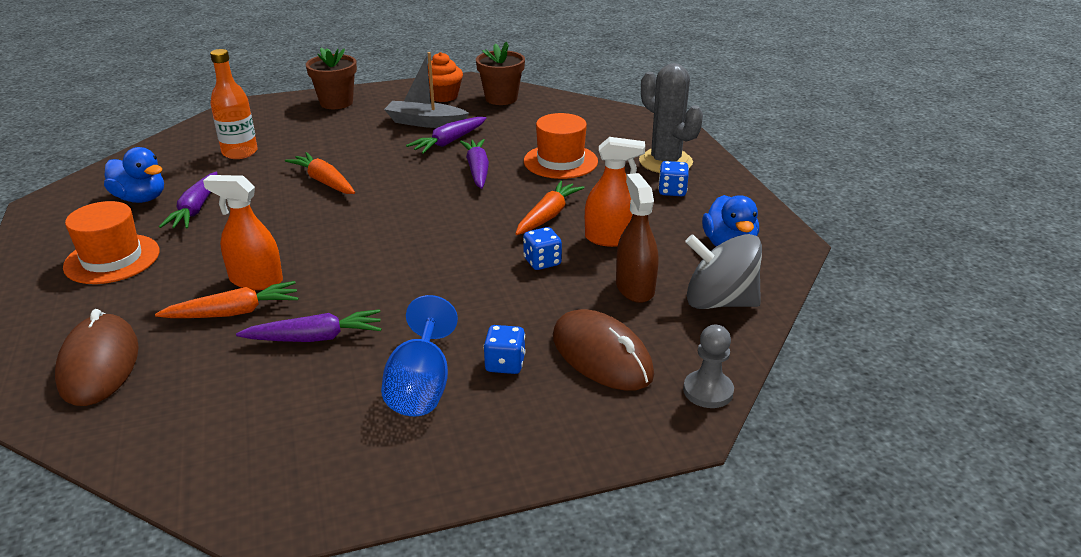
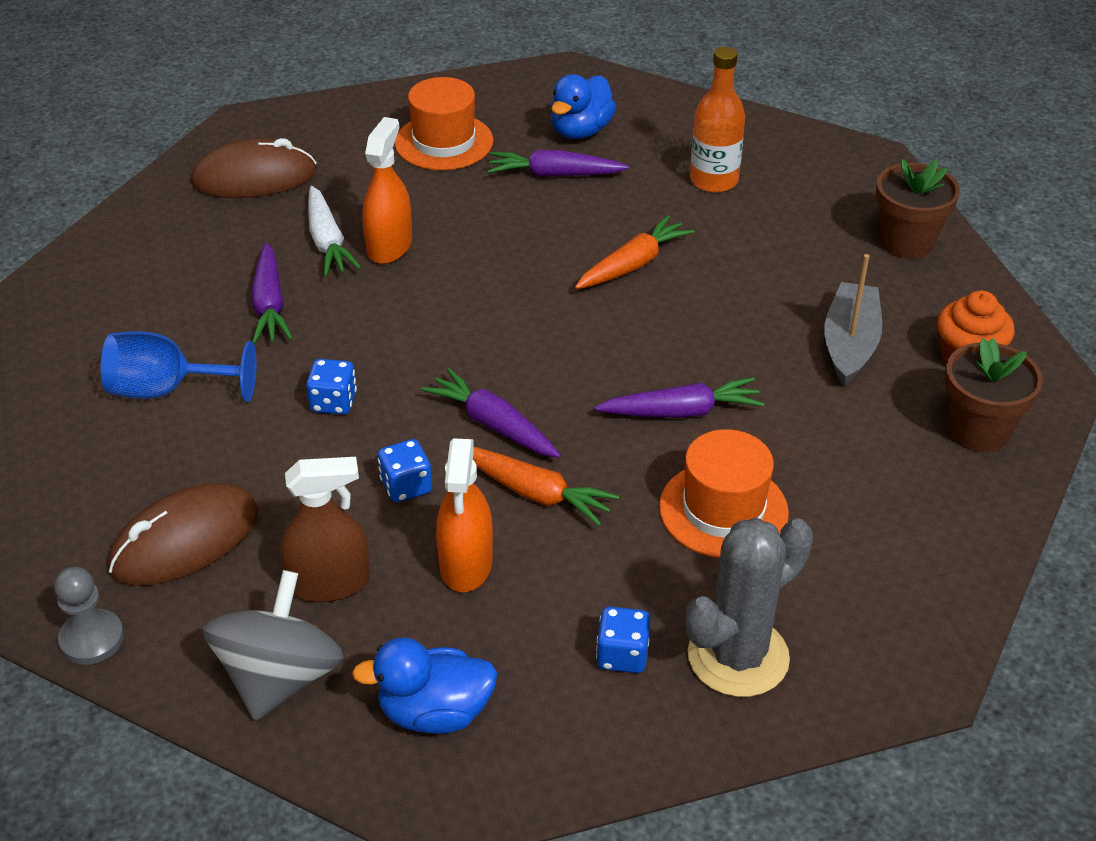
camera: 90 degrees right, 10 degrees up
(234, 312) = (327, 241): orange carrot -> white carrot
(449, 142) = (779, 375): purple carrot -> purple carrot (493, 424)
(505, 364) = (189, 454): blue dice -> blue dice (333, 402)

